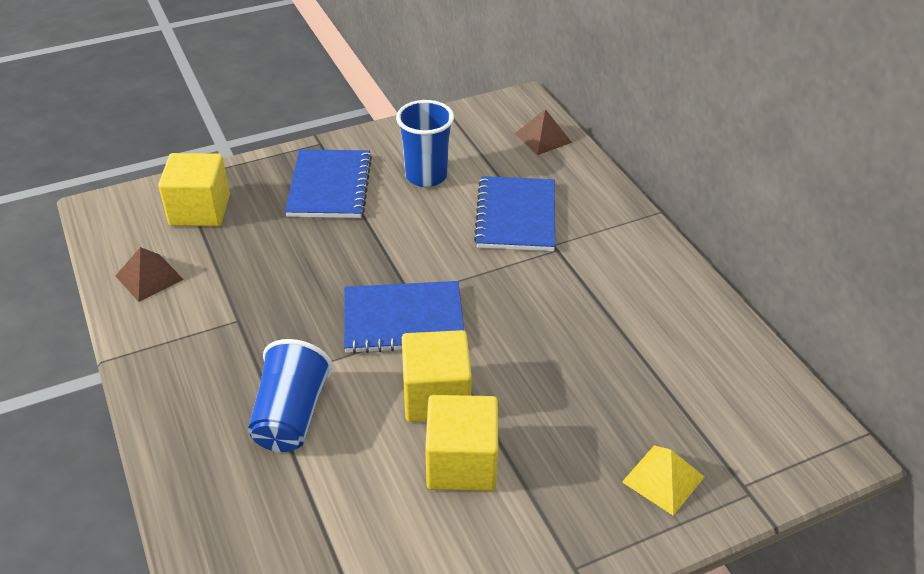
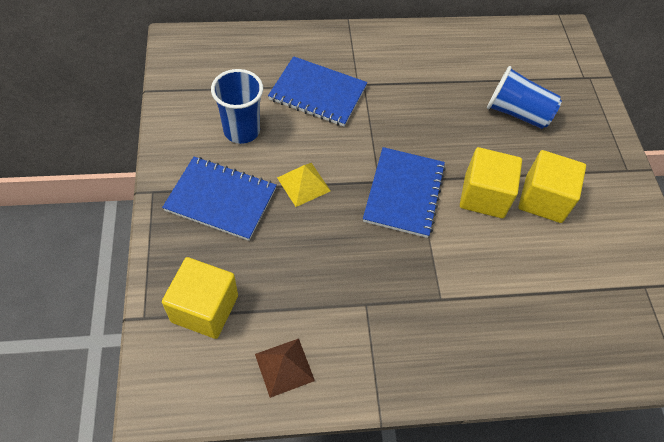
camera: 75 degrees left, 15 degrees up
(291, 416) = (479, 288): blue cup -> blue cup (517, 113)
(543, 138) = (232, 46): brown pyramid -> none
(663, 479) = (574, 108): yellow pyramid -> yellow pyramid (303, 184)

